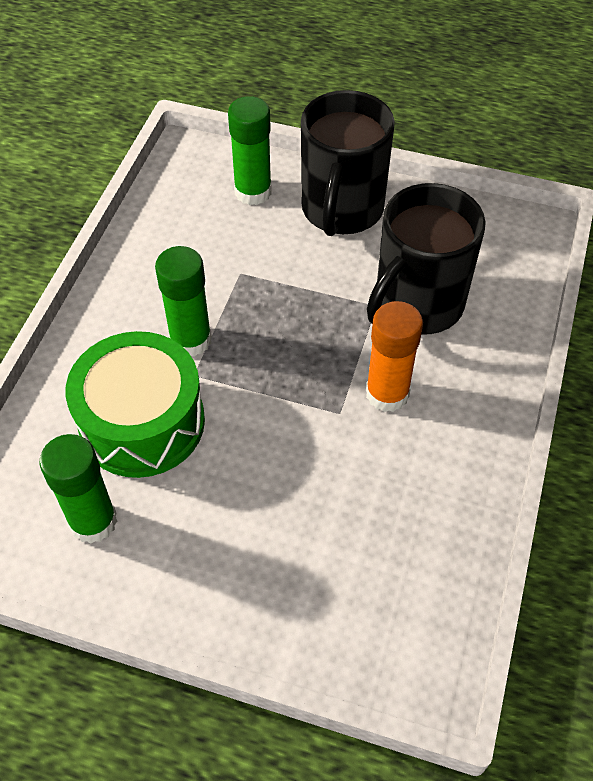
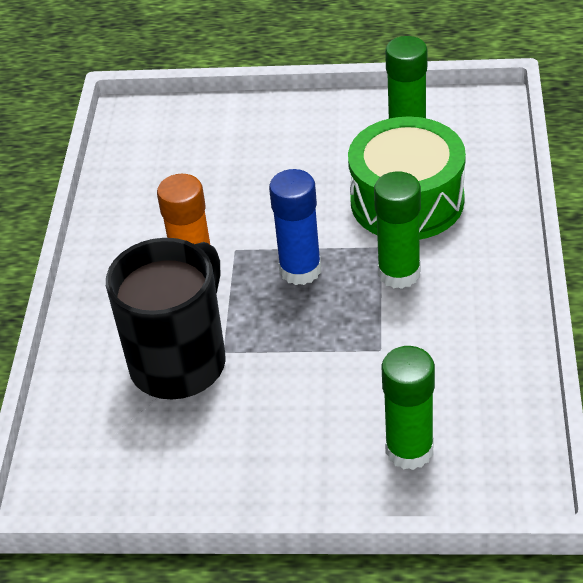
camera: 170 degrees right, 10 degrees down
(281, 369) = (300, 270): none -> blue glue stick
(341, 210) = (291, 452): black mug -> none

